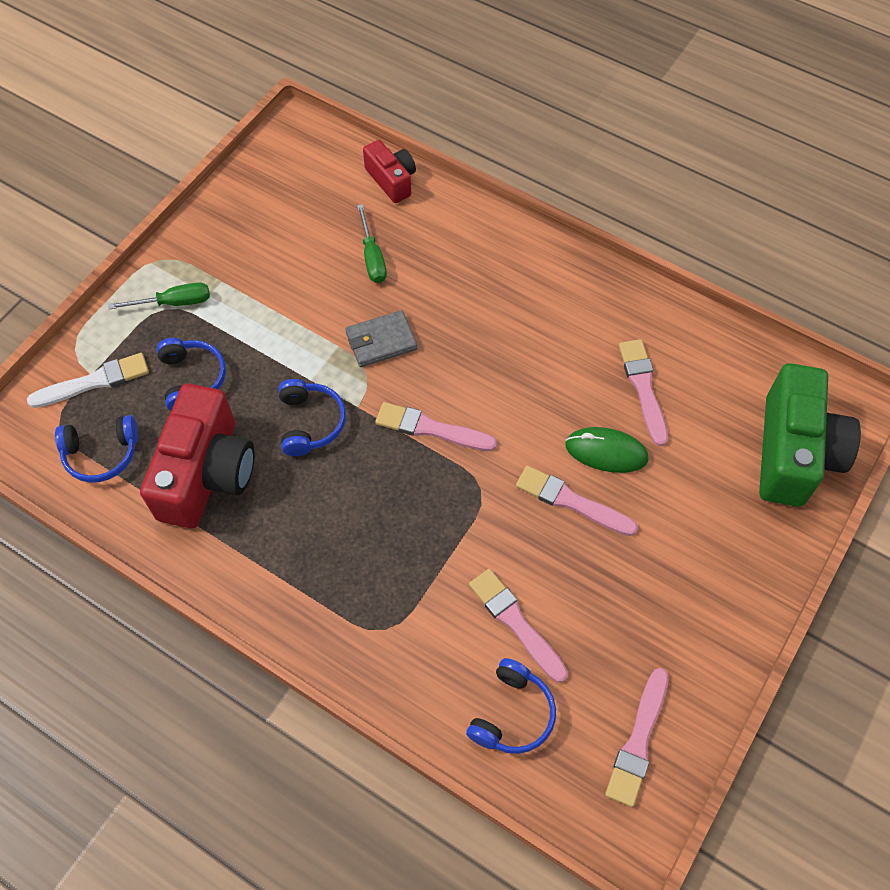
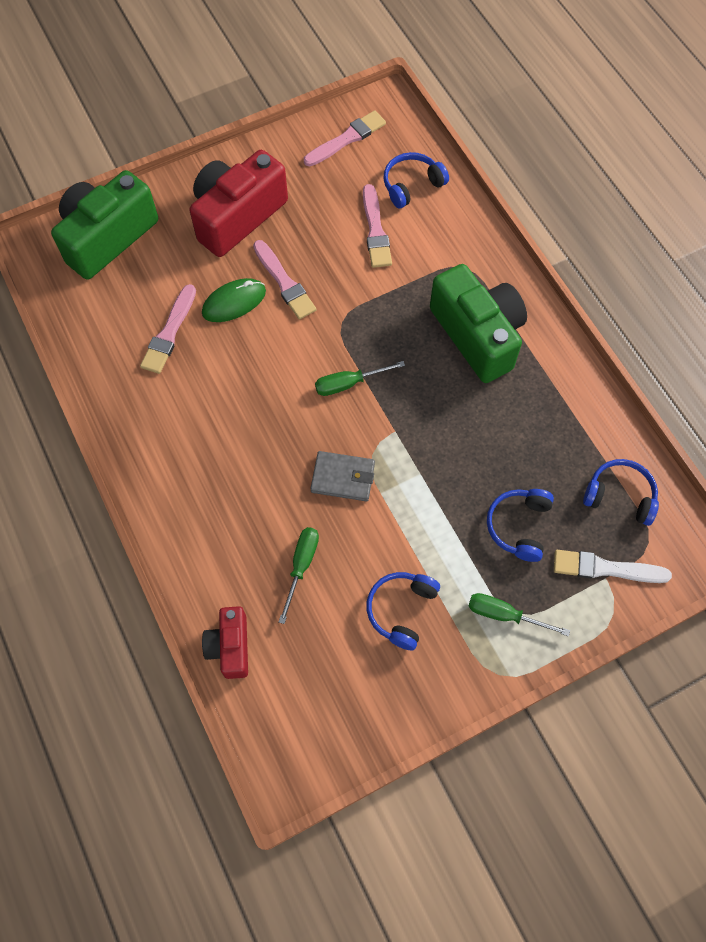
camera: 150 degrees left, 5 degrees up
(206, 473) = (540, 436): red camera -> red camera (237, 216)
(310, 423) = (439, 436): blue headphones -> blue headphones (401, 610)
(325, 551) = (477, 335): none -> green camera
(431, 429) = (349, 383): pink brush -> green screwdriver
(606, 452) = (234, 302): green mouse -> green mouse turned 75 degrees counterclockwise

